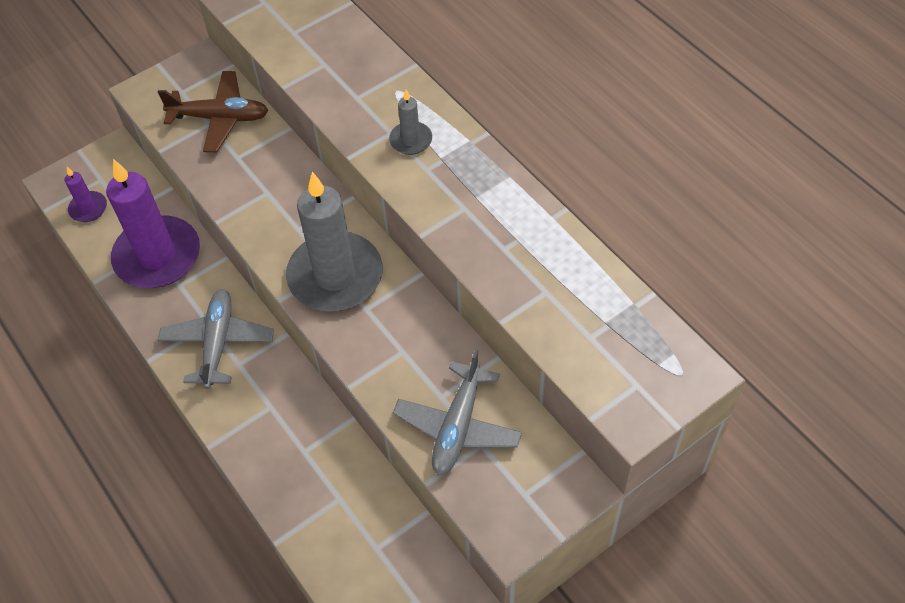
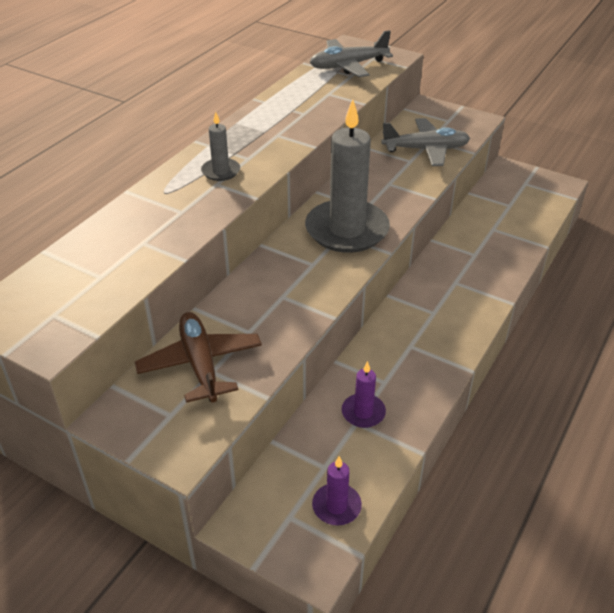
camera: 115 degrees left, 15 degrees down
(157, 256) = (363, 412): purple candle -> purple candle, size x0.45
(218, 343) = (424, 331): grey plane -> grey plane (348, 66)

